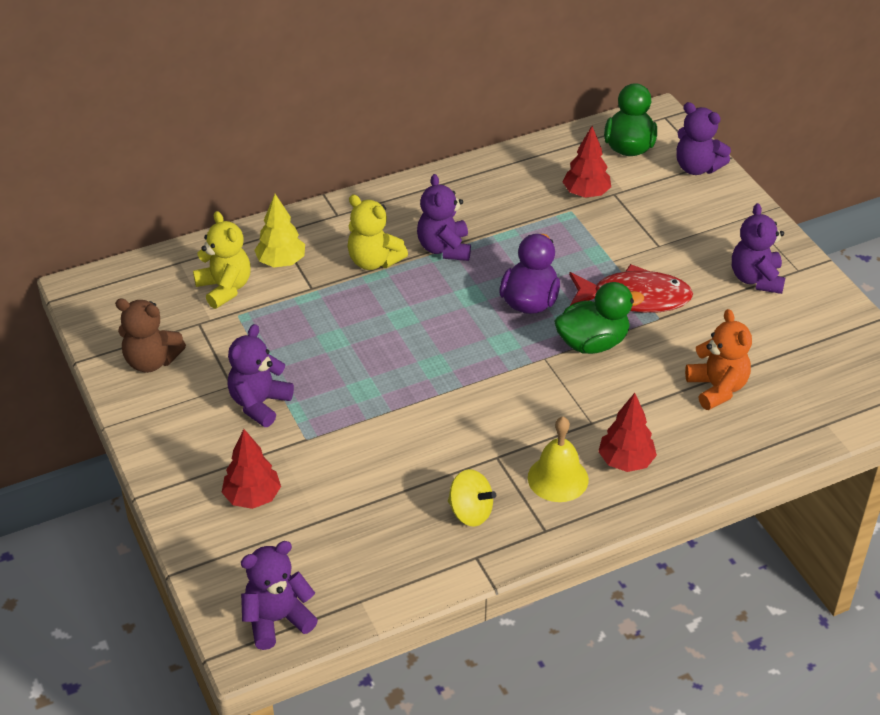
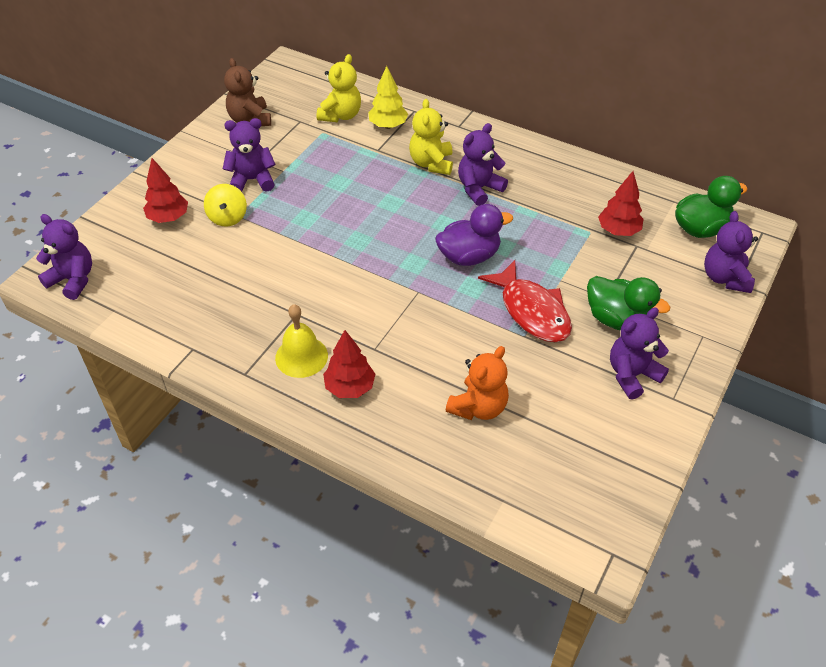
camera: 55 degrees right, 5 degrees up
(470, 512) = (232, 325): yellow spinning top -> yellow spinning top (227, 217)
(592, 343) = (459, 310): green duck -> green duck (618, 319)

